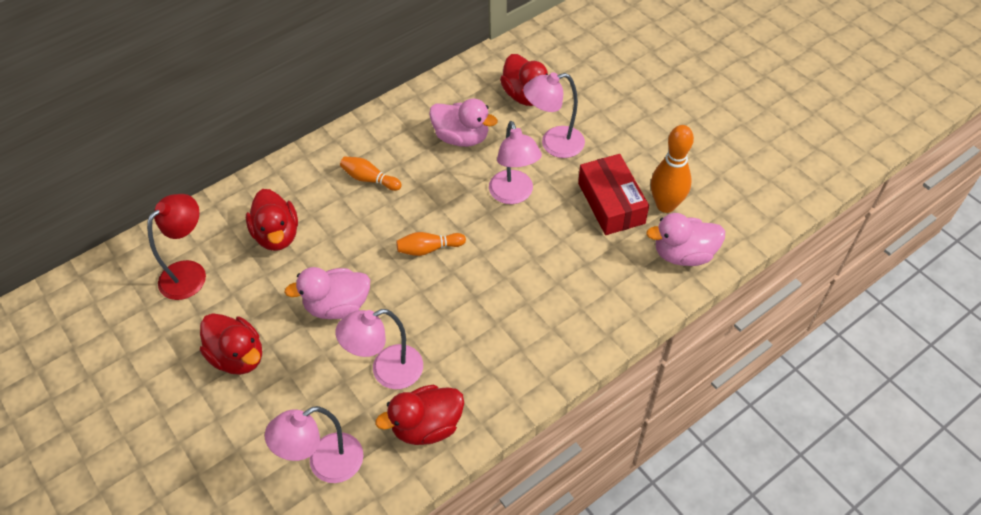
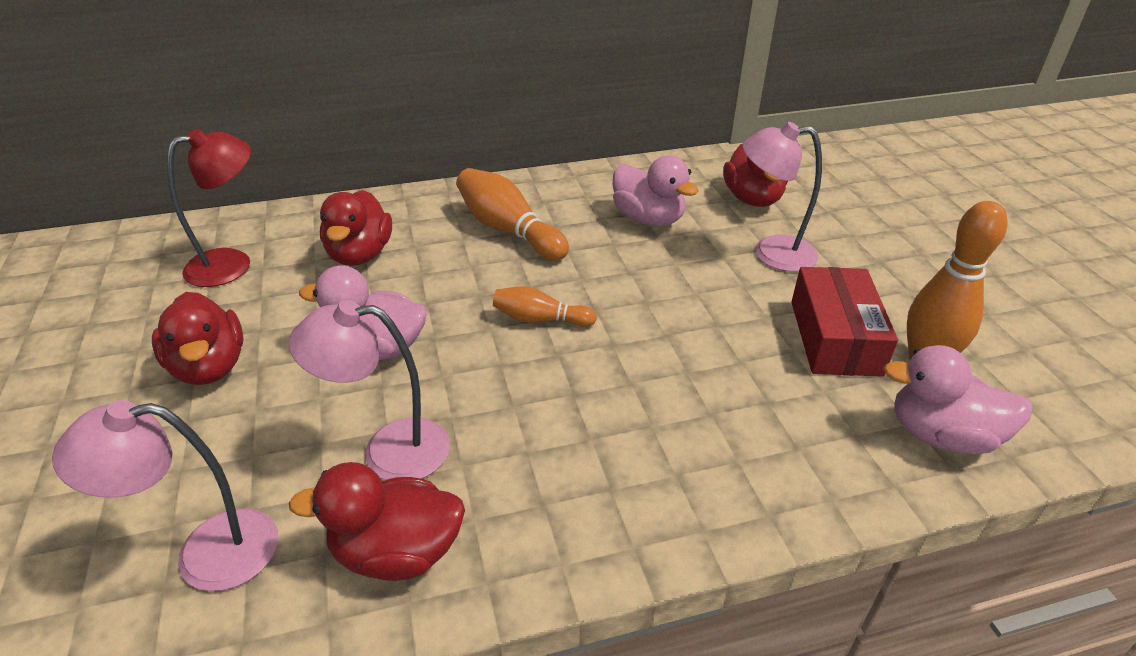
camera: 20 degrees right, 15 degrees down
(369, 179) = (508, 230): orange bowling pin -> orange bowling pin, size x1.68
(514, 195) = (690, 292): pink lamp -> none

